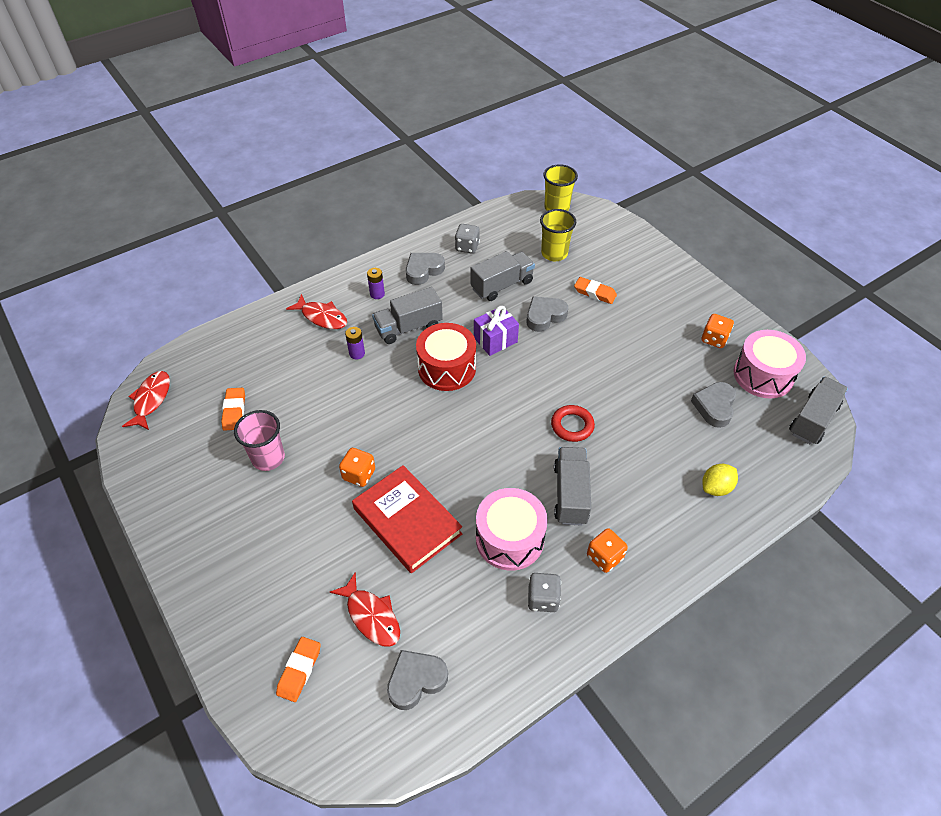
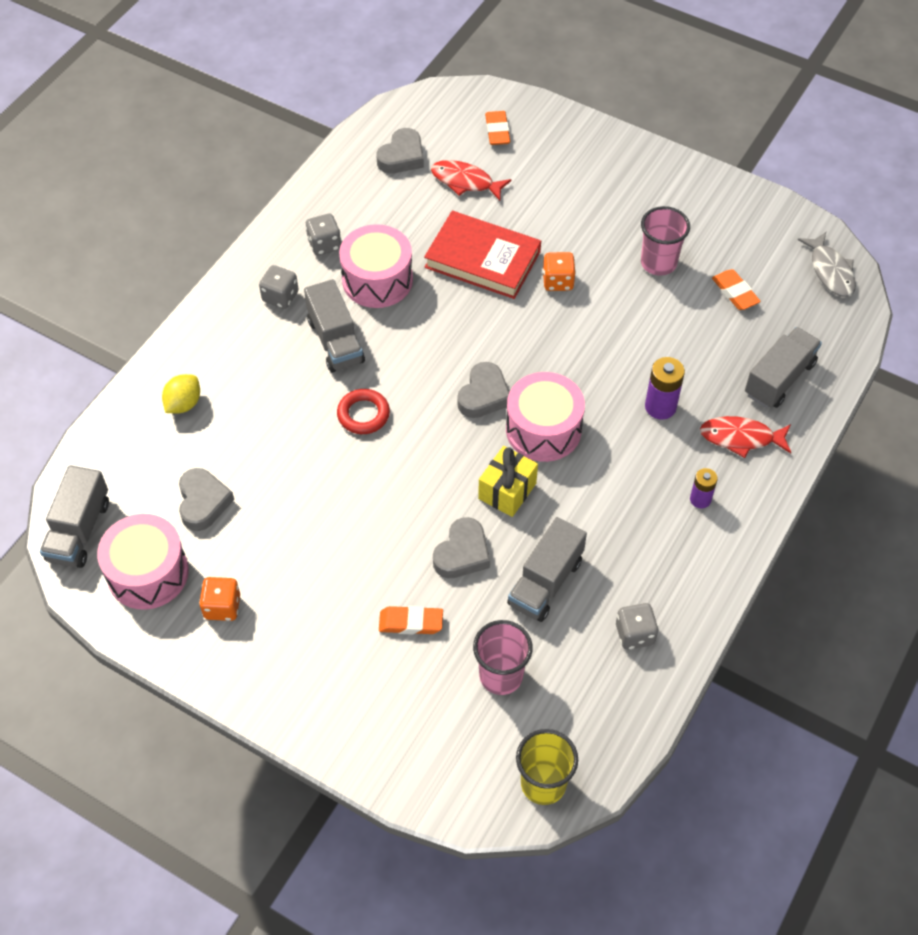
camera: 155 degrees right, 5 degrees up
(151, 400) = (830, 271): red fish -> grey fish
(357, 353) = (660, 407): purple battery -> purple battery, size x1.54
(408, 327) = (625, 466): grey truck -> grey truck (779, 379)
(423, 270) = (667, 564): grey heart -> grey heart (483, 395)
(447, 368) = (543, 429): red drum -> pink drum
(495, 340) = (507, 491): purple gift -> yellow gift
(554, 253) = (501, 676): yellow cup -> pink cup
(604, 557) = (280, 297): orange dice -> grey dice

